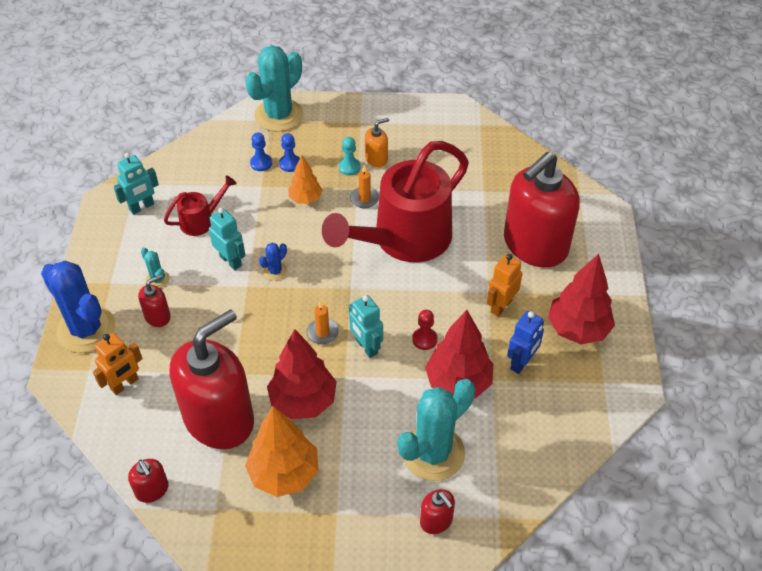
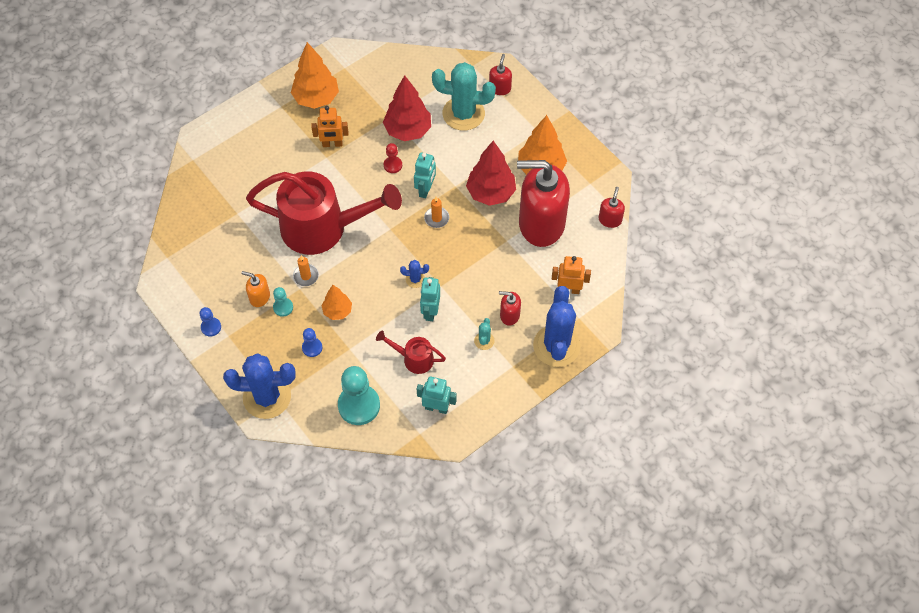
camera: 130 degrees left, 10 degrees up
(205, 162) = (359, 405): none -> turquoise pawn
(261, 163) = (327, 367): blue pawn -> blue pawn (211, 327)
(279, 115) = (267, 397): turquoise cactus -> blue cactus
(521, 362) = (366, 110): blue robot -> none
(535, 245) = (265, 156): red soap dispenser -> none
(577, 329) = (316, 98): red tree -> orange tree

